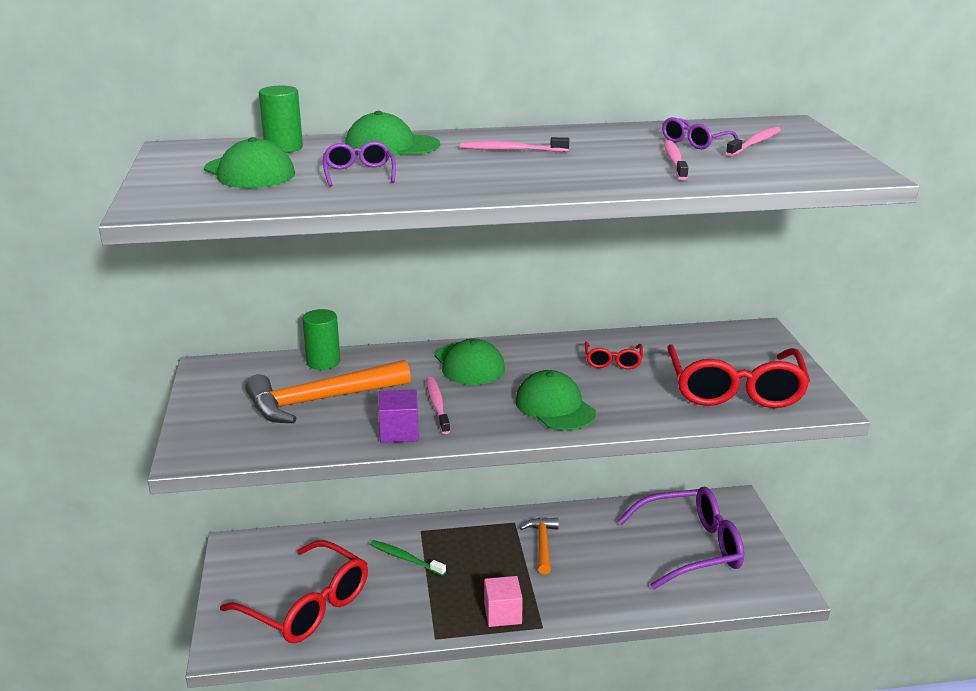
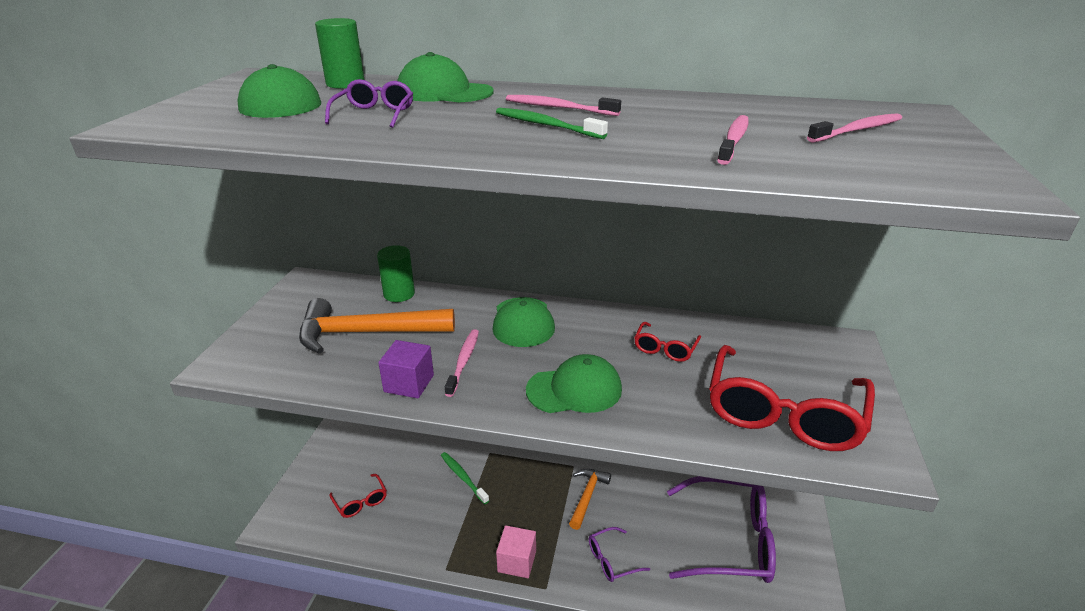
camera: 20 degrees right, 5 degrees up
(306, 606) = (360, 501): red glasses -> red glasses, size x0.46
(520, 166) = (546, 125): none -> green toothbrush
(555, 407) = (574, 389): green cap -> green cap turned 90 degrees clockwise
(695, 142) = (780, 121): purple glasses -> purple glasses (612, 560)

